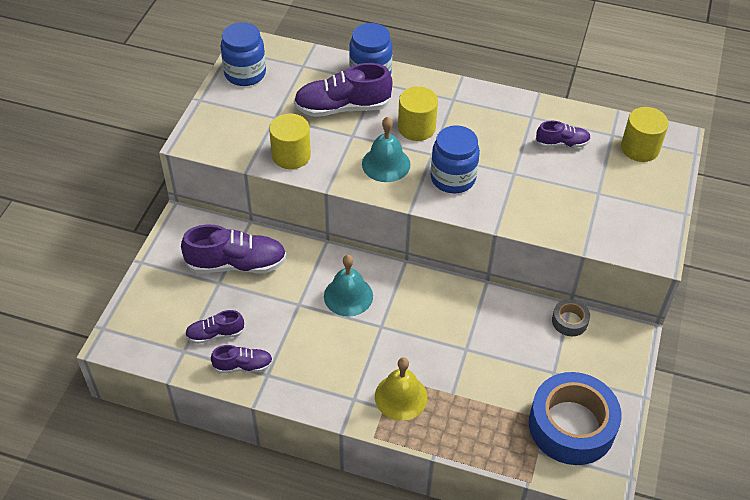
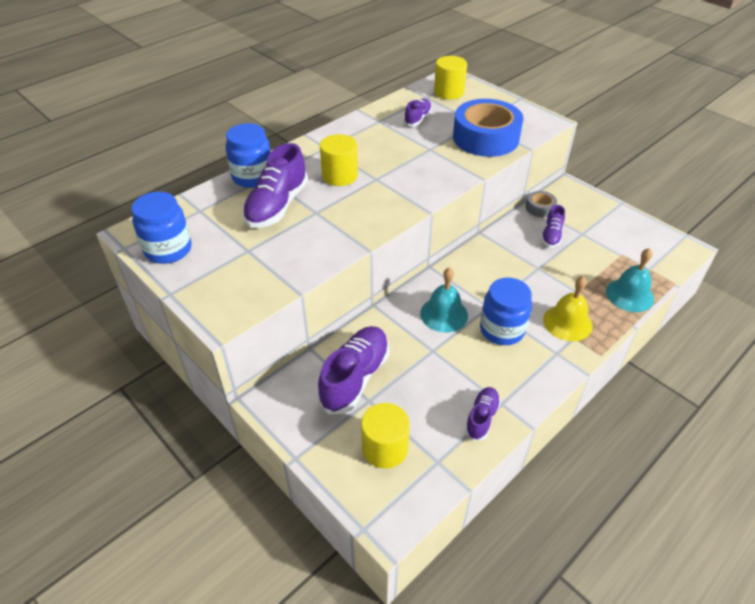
camera: 60 degrees left, 5 degrees down
(215, 334) = (431, 426): purple shoe -> purple shoe (551, 235)
(291, 155) = (306, 257): yellow cylinder -> yellow cylinder (385, 448)
(386, 164) = (366, 206): turquoise bell -> turquoise bell (629, 295)
(453, 178) = (411, 178): blue jar -> blue jar (502, 330)
(571, 425) = (632, 244): blue tape -> blue tape (485, 138)

